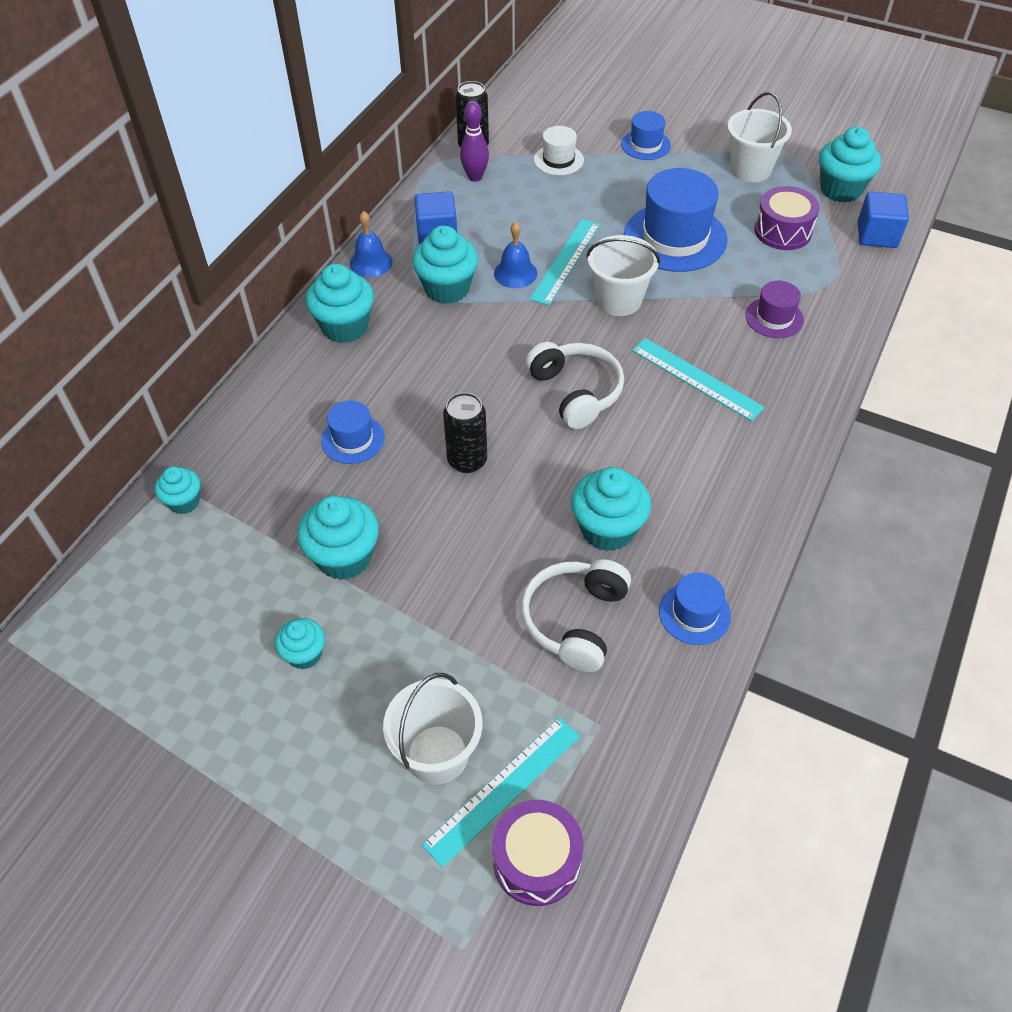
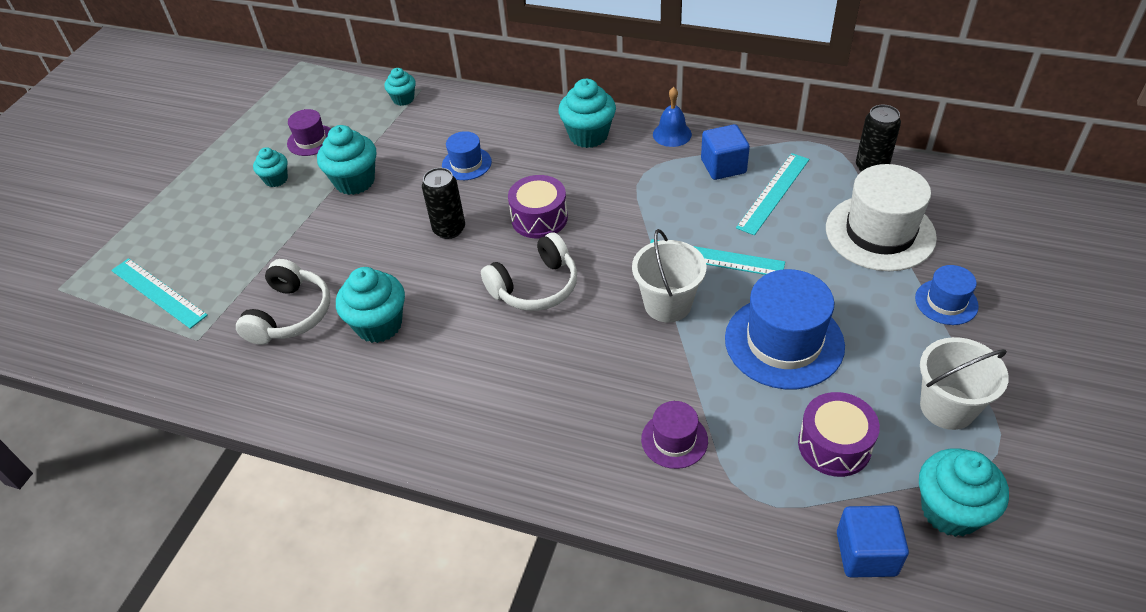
camera: 85 degrees right, 5 degrees down
(230, 613) = (311, 140): none -> purple hat
(437, 754) = (191, 256): white bucket -> none
(447, 289) = (651, 185): turquoise cupcake -> none
(475, 177) = (821, 177): purple bowling pin -> none
(515, 273) = (686, 225): blue bell -> none
(536, 860) = (104, 316): purple drum -> purple drum (539, 218)
(558, 160) = (880, 232): white hat -> white hat, size x1.91
(575, 620) = (290, 314): white headphones -> white headphones turned 90 degrees clockwise
(694, 613) = (290, 391): blue hat -> none
(696, 379) = (567, 375): turquoise ruler -> turquoise ruler (773, 193)

